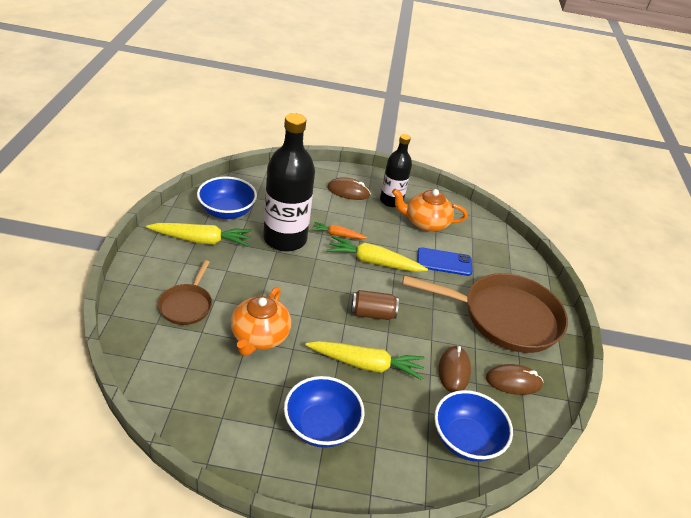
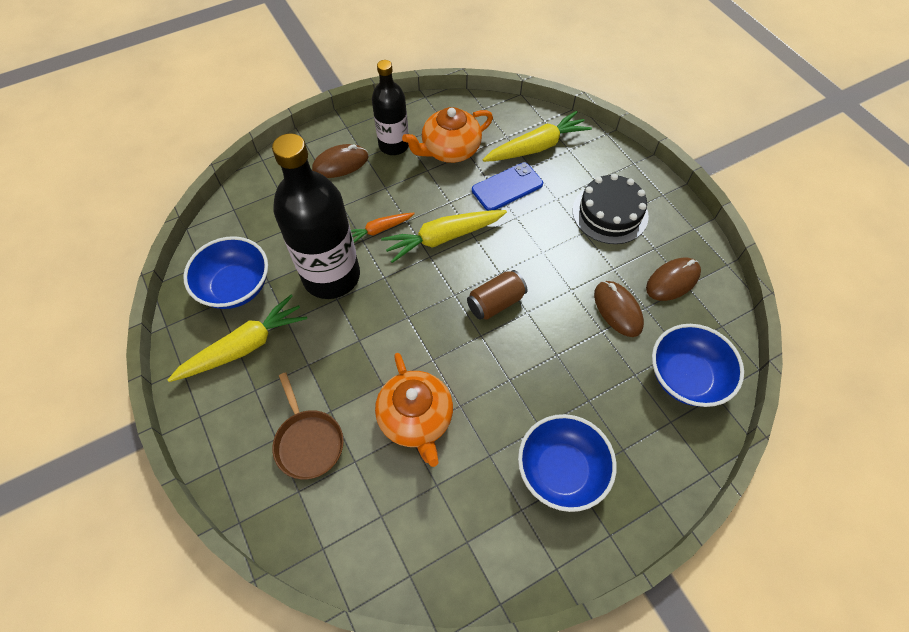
camera: 30 degrees left, 20 degrees up
(366, 364) = (540, 367): yellow carrot -> yellow carrot (536, 147)
(504, 317) = (610, 213): brown pan -> black cake

